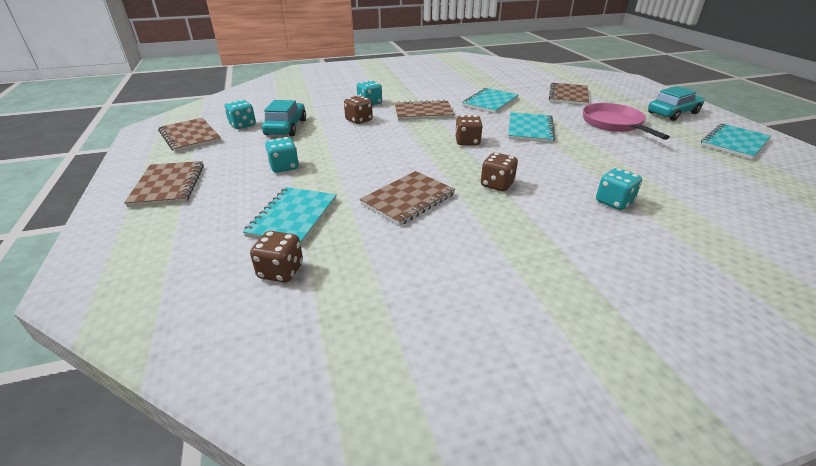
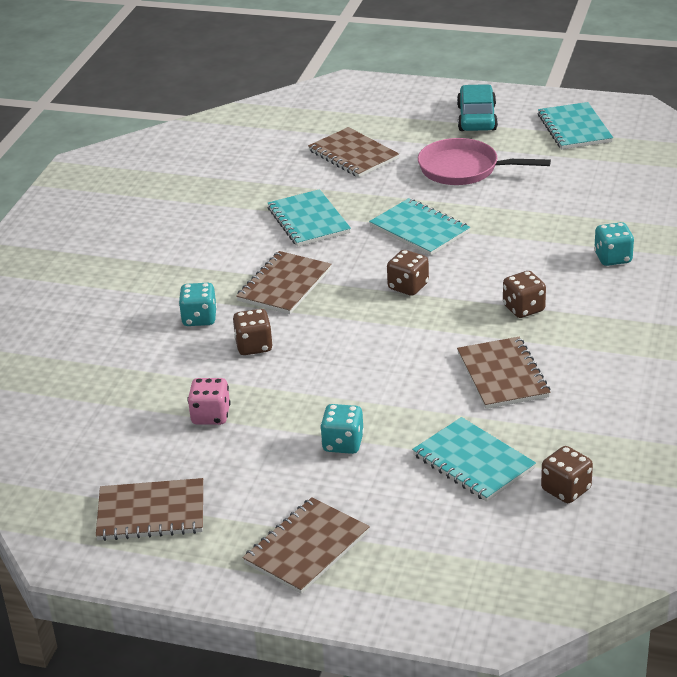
camera: 55 degrees left, 0 degrees up
(168, 185) = (307, 548): brown notebook -> brown notebook turned 75 degrees counterclockwise
(243, 125) = (159, 455): turquoise dice -> none
(286, 127) = (211, 416): turquoise car -> pink dice

